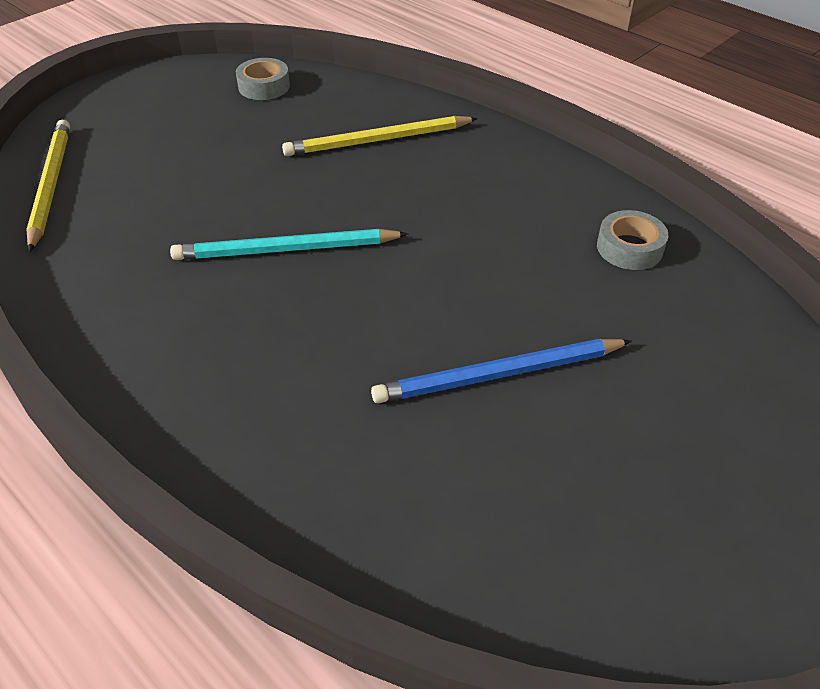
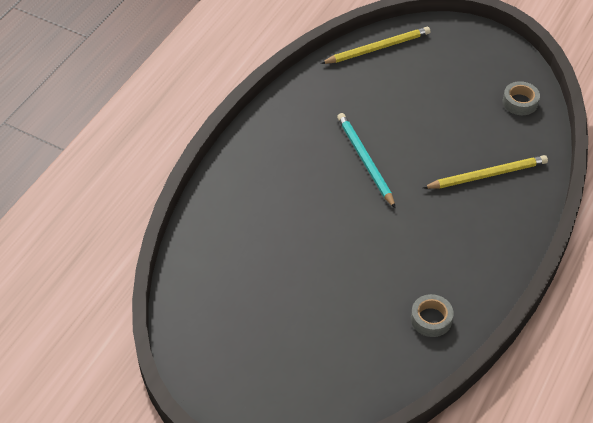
camera: 75 degrees right, 5 degrees up
(378, 140) = (487, 175): yellow pencil -> yellow pencil turned 105 degrees clockwise
(500, 374) = (305, 270): blue pencil -> none

